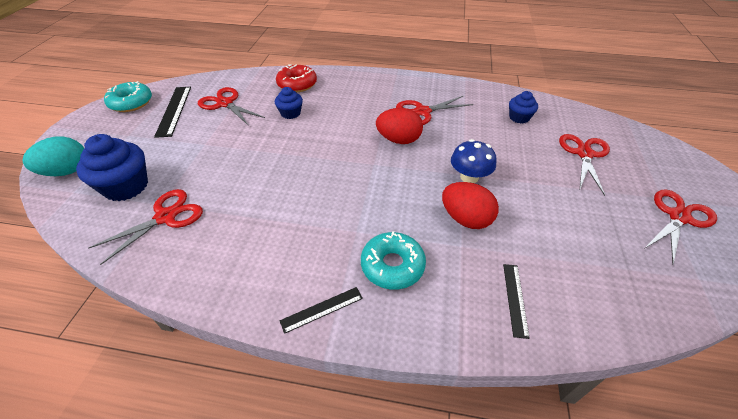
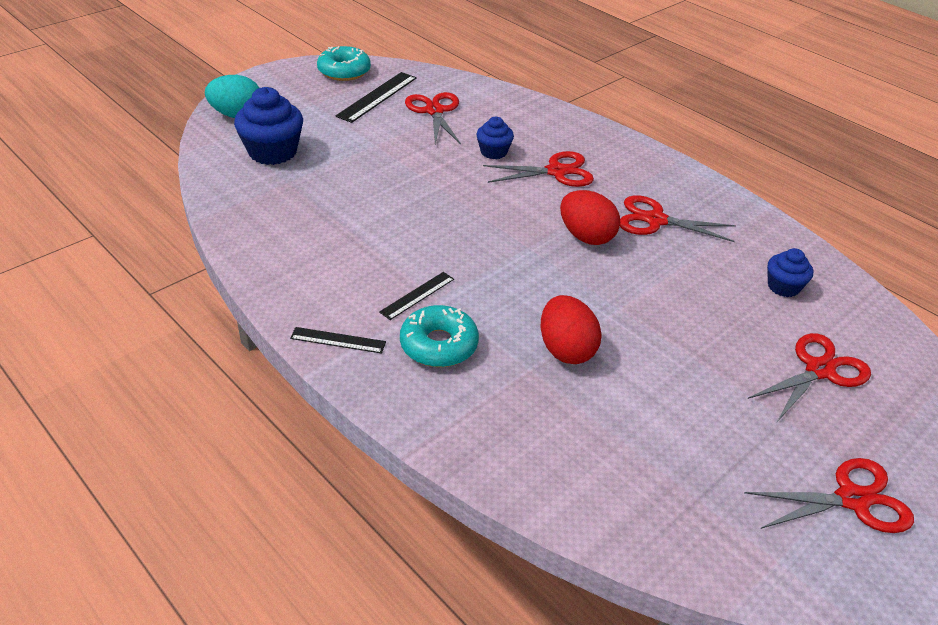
camera: 35 degrees right, 5 degrees down
(166, 217) = (282, 195): red scissors -> red scissors (556, 172)
(297, 84) = (535, 122): red donut -> none
(469, 177) = (624, 314): blue mushroom -> none
(515, 299) = (527, 442): black ruler -> black ruler (417, 295)

